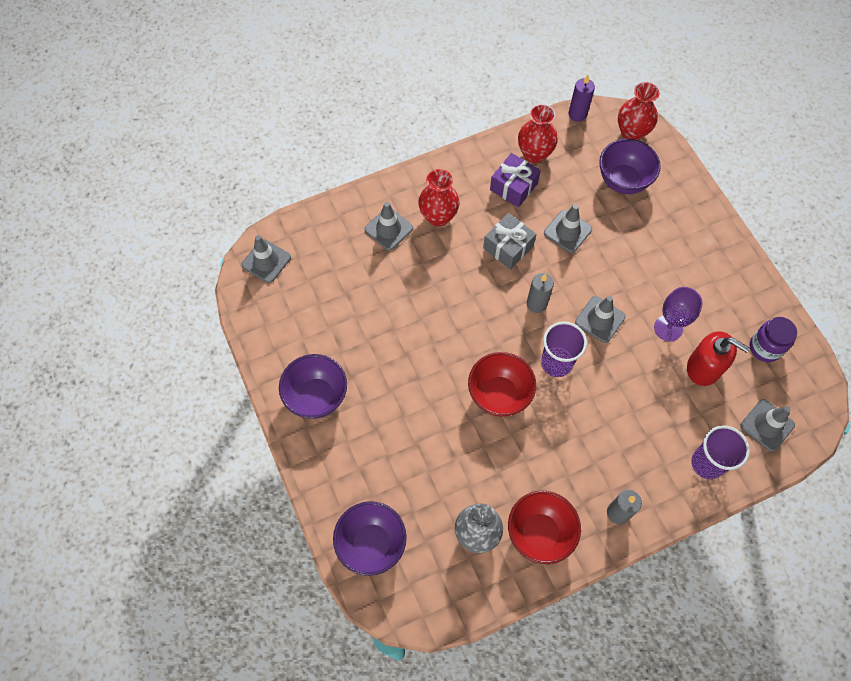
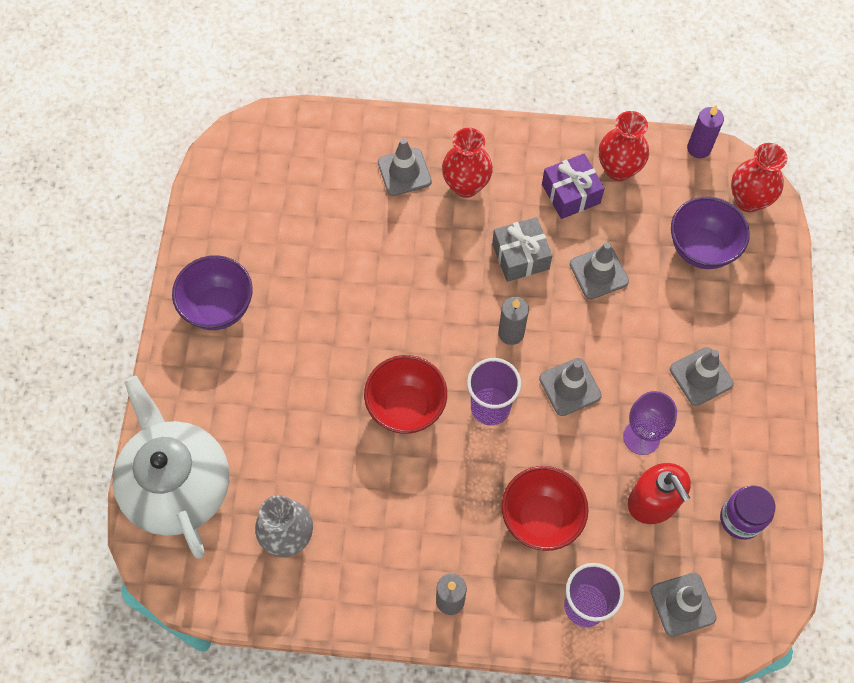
camera: 30 degrees right, 0 degrees up
(266, 261) = (257, 142): grey traffic cone -> grey traffic cone (701, 376)
(371, 544) = (177, 485): purple bowl -> white teapot
(539, 533) = (353, 573): red bowl -> red bowl (541, 518)

